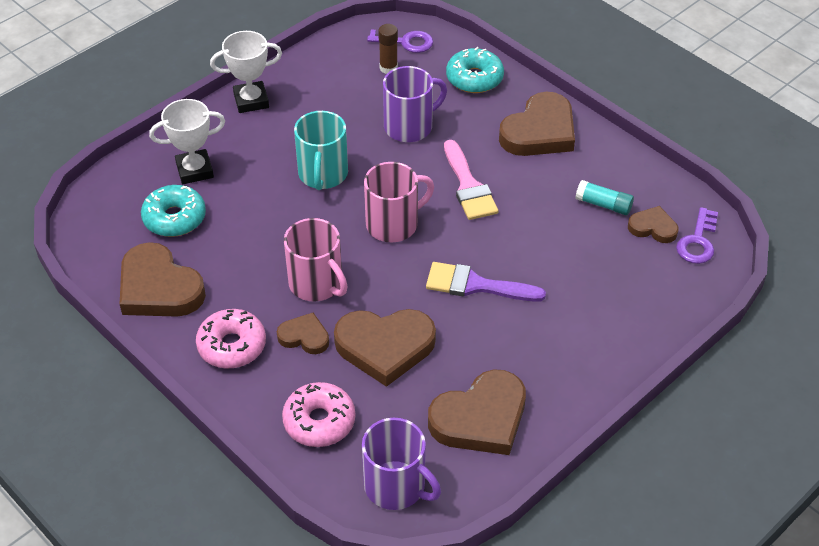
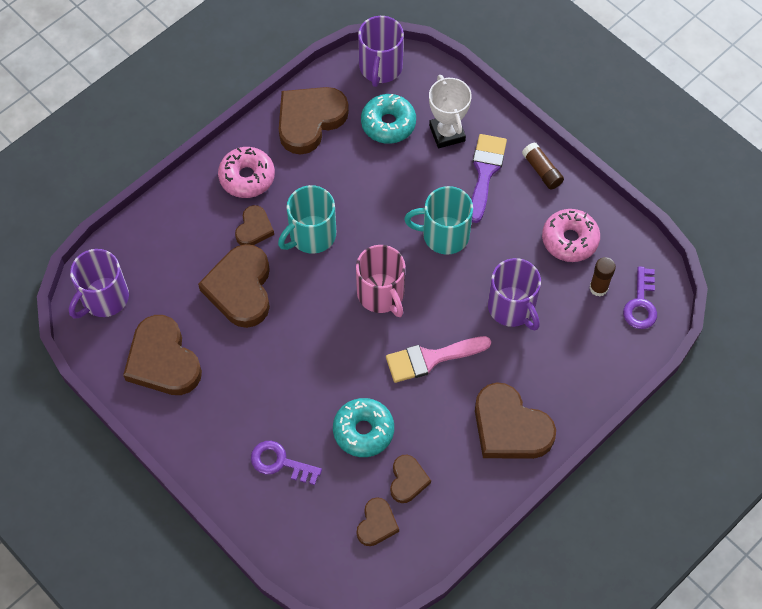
camera: 90 degrees right, 15 degrees up
(95, 225) = (380, 68): none -> purple mug
(251, 101) = (542, 170): white trophy -> brown glue stick
(317, 284) = (311, 235): pink mug -> turquoise mug
(319, 421) = (168, 243): pink donut -> pink donut (569, 240)
(474, 78) = (588, 368): turquoise donut -> turquoise donut (363, 431)
(475, 285) = (306, 361): purple brush -> purple brush (485, 172)
(603, 204) = (407, 480): turquoise glue stick -> brown heart
(698, 241) = (358, 565): purple key -> purple key (280, 462)

